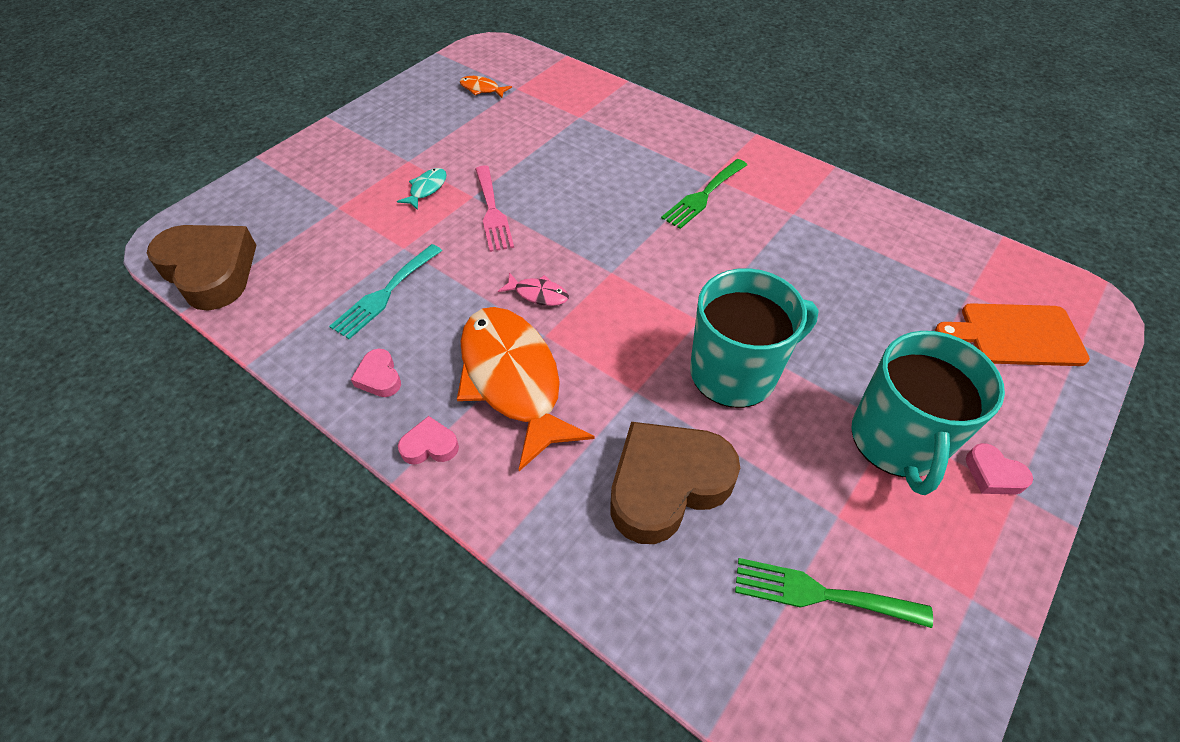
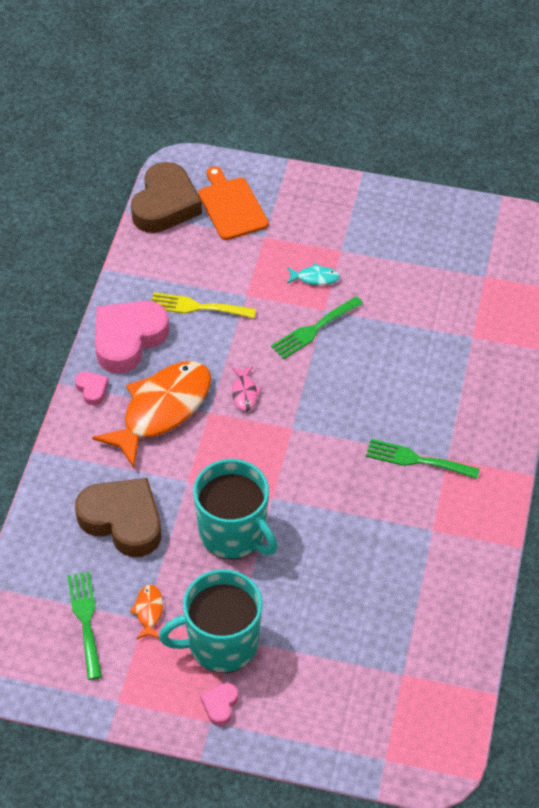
camera: 65 degrees right, 0 degrees up
(379, 377) = (128, 339): pink heart -> pink heart, size x2.29
(385, 294) = (197, 307): turquoise fork -> yellow fork
(482, 89) = (466, 253): orange fish -> orange fish (149, 611)
(492, 212) = (314, 329): pink fork -> green fork
(1016, 335) = (369, 711): orange cutting board -> orange cutting board (231, 206)

